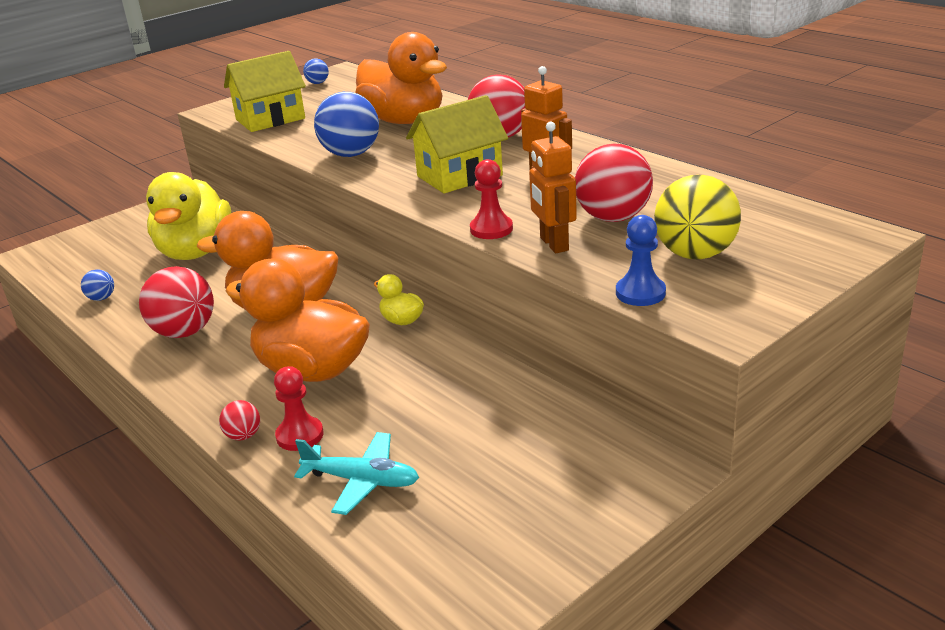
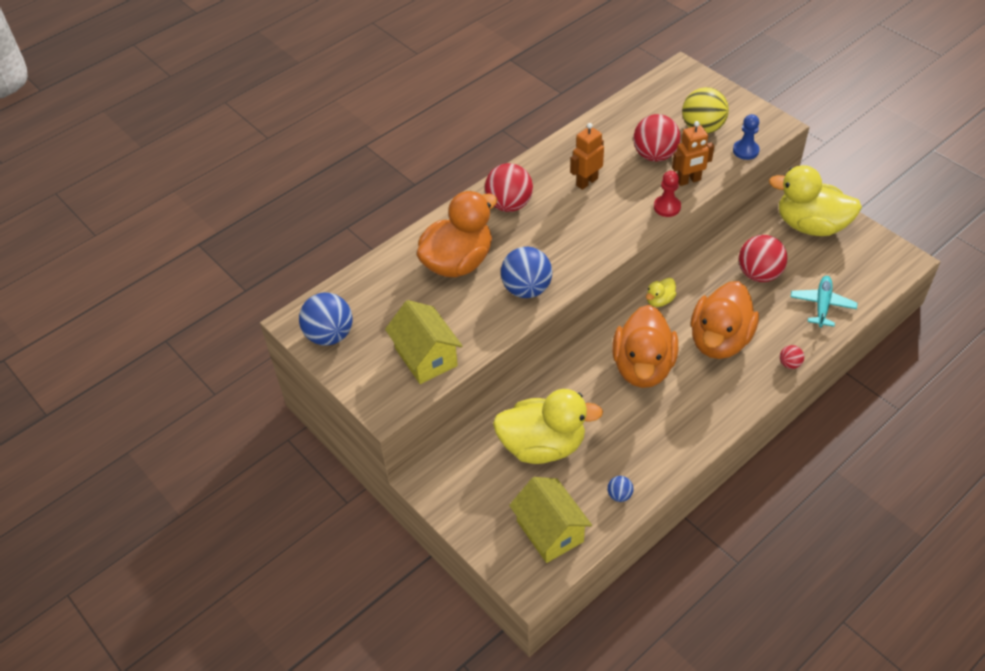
camera: 90 degrees left, 20 degrees up
(184, 332) = (673, 422): red ball -> red ball (759, 274)
(300, 435) = (786, 337): red pawn -> none
(317, 83) = (329, 335): blue ball -> blue ball, size x2.11
(459, 176) = (580, 224): yellow house -> yellow house (550, 531)
(571, 480) = (810, 225): none -> yellow duck

